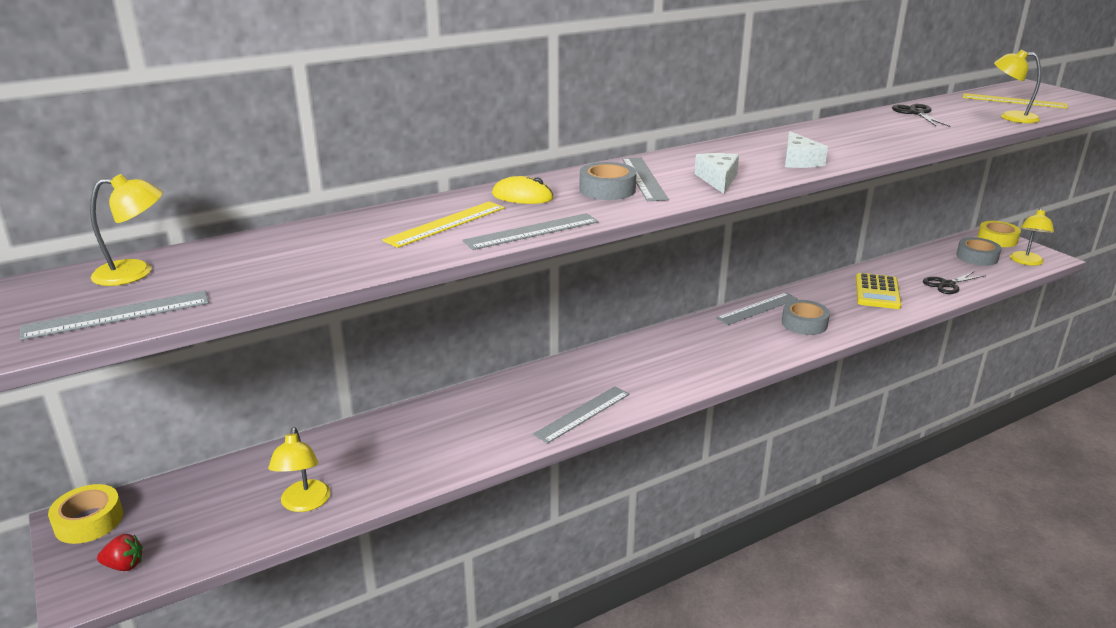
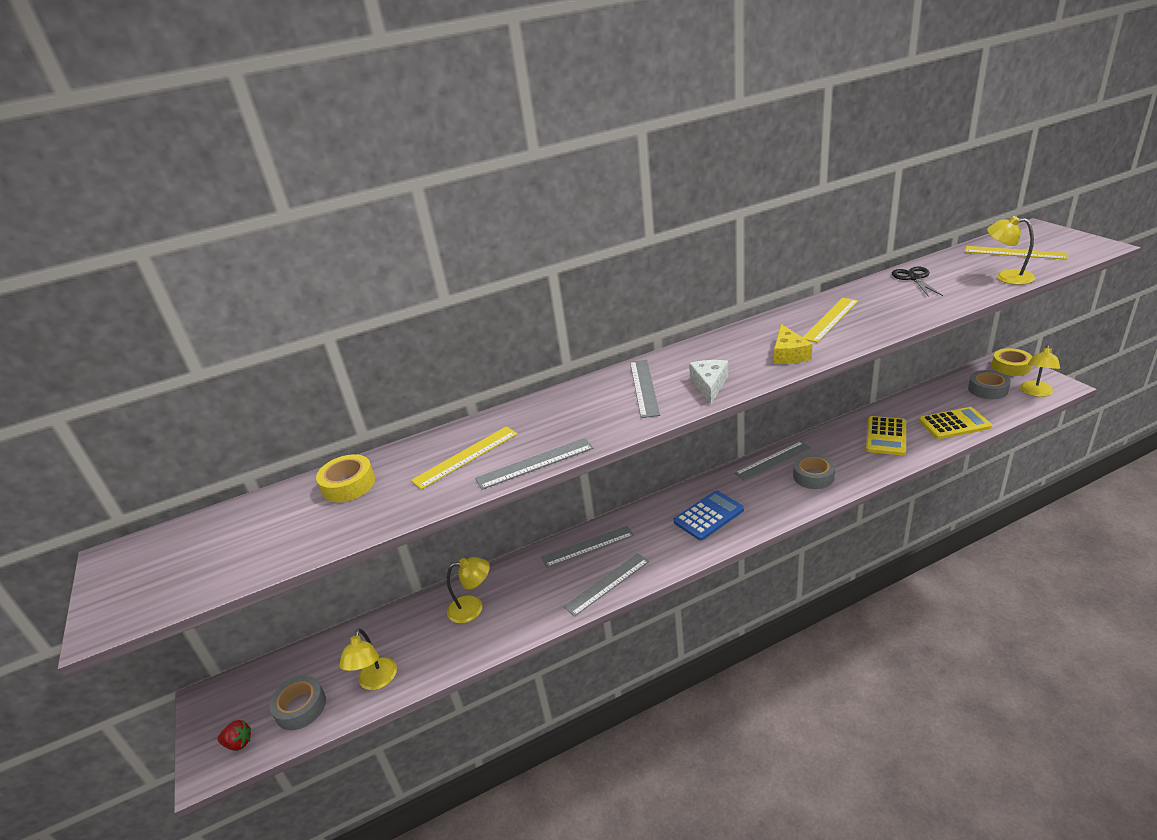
camera: 10 degrees right, 5 degrees up
(89, 521) = (217, 699): yellow tape -> yellow tape (348, 485)
(117, 315) = (195, 580): grey ruler -> grey ruler (587, 546)
(135, 272) = (216, 528): yellow lamp -> yellow lamp (473, 608)
(522, 196) = (535, 417): yellow mouse -> none
(607, 189) = (609, 404): grey tape -> grey tape (300, 707)
(692, 355) = (708, 516): none -> blue calculator
(799, 161) = (788, 354): white cheese -> yellow cheese
(836, 138) = (830, 319): none -> yellow ruler
(947, 284) = (954, 424): black scissors -> yellow calculator

